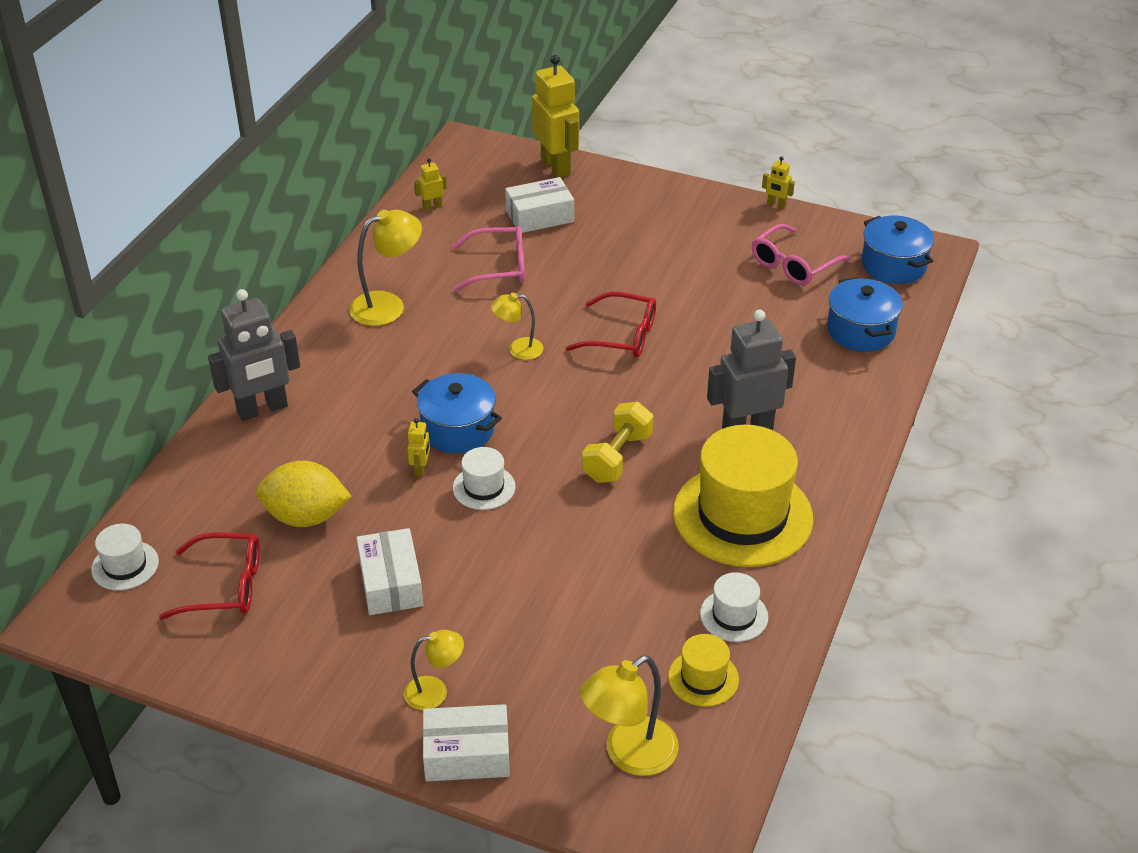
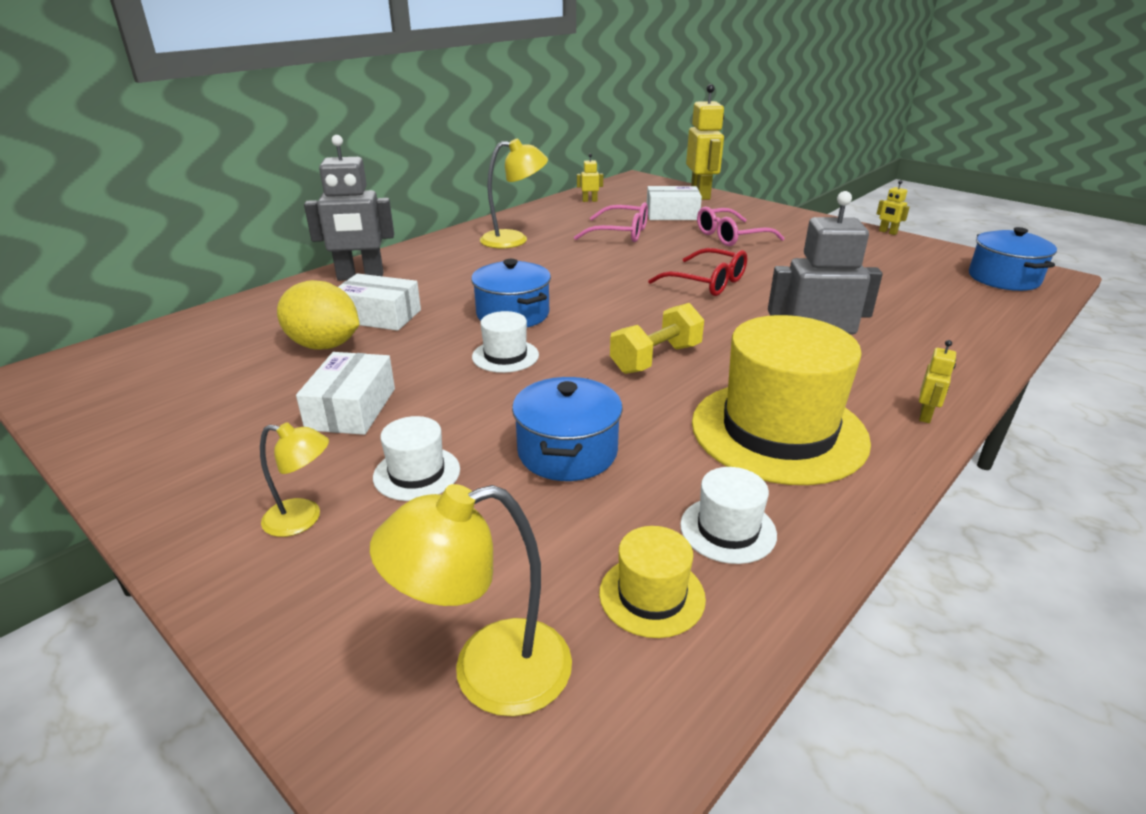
camera: 20 degrees right, 10 degrees down
(125, 565) = (139, 347): white hat -> white hat (417, 473)
(225, 586) = (201, 378): red glasses -> none
(420, 469) = (456, 333): yellow robot -> yellow robot (925, 415)
(467, 754) = (275, 603): white box -> white box (379, 316)
(518, 349) = (605, 276): yellow lamp -> none
(793, 265) = (895, 265): pink glasses -> pink glasses (731, 237)
(860, 331) = (960, 314): blue pot -> blue pot (567, 452)

